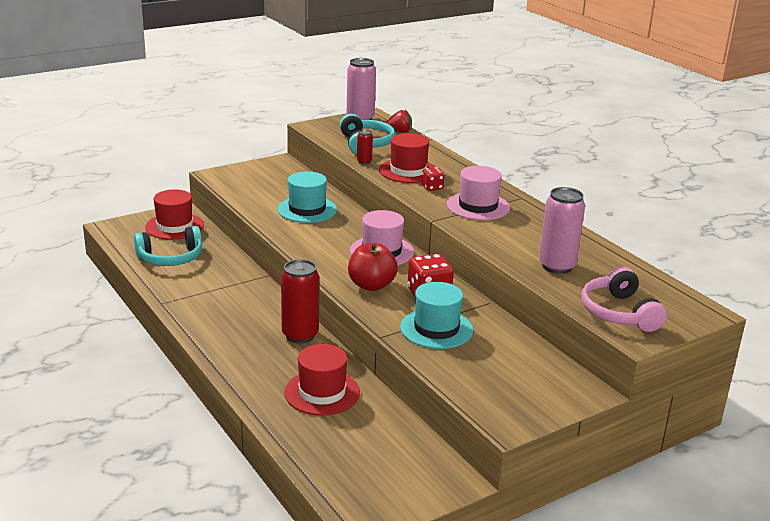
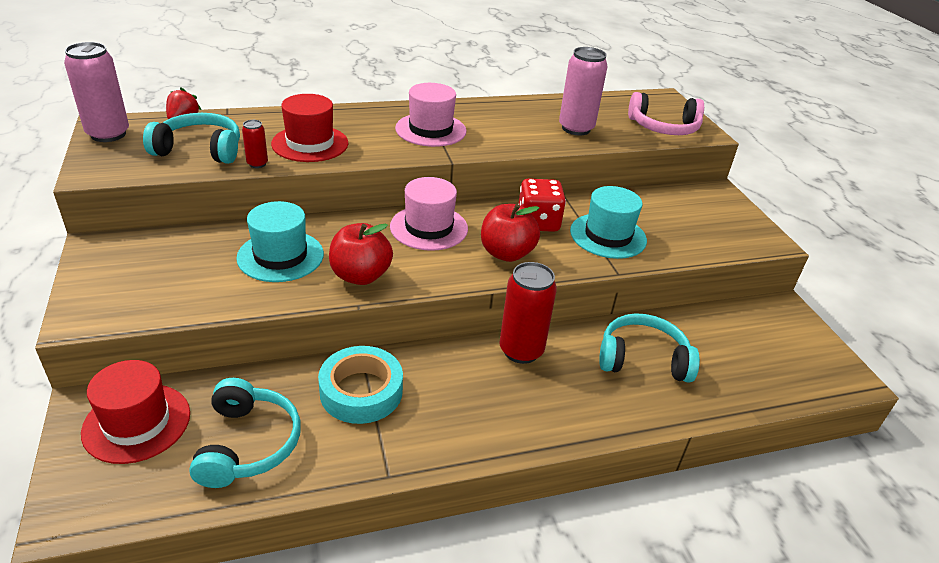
camera: 75 degrees left, 10 degrees up
(227, 282) = (361, 391): none -> turquoise tape
(303, 237) = (360, 276): none -> red apple
(322, 392) = (643, 359): red hat -> turquoise headphones
(432, 187) = (366, 141): red dice -> none

